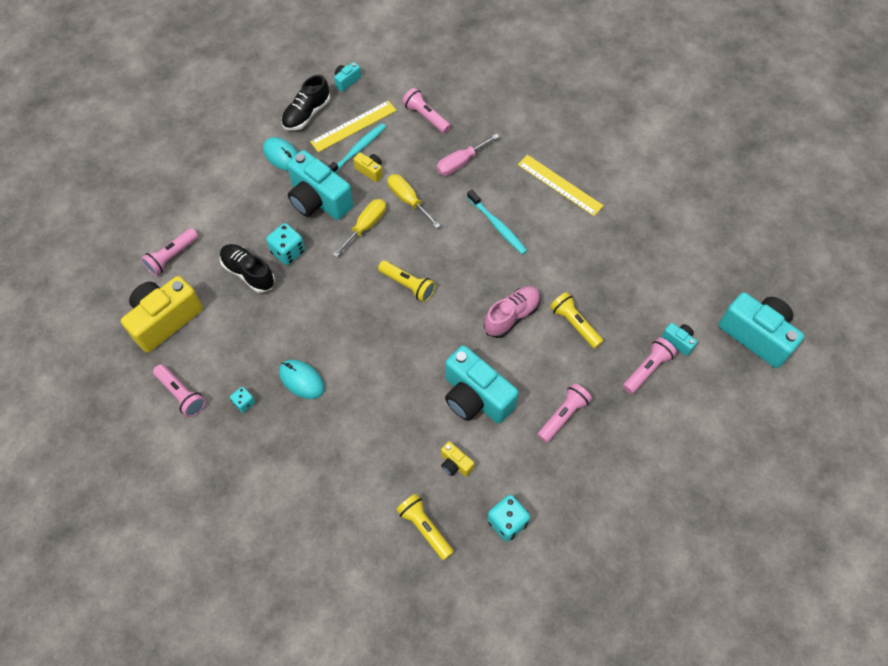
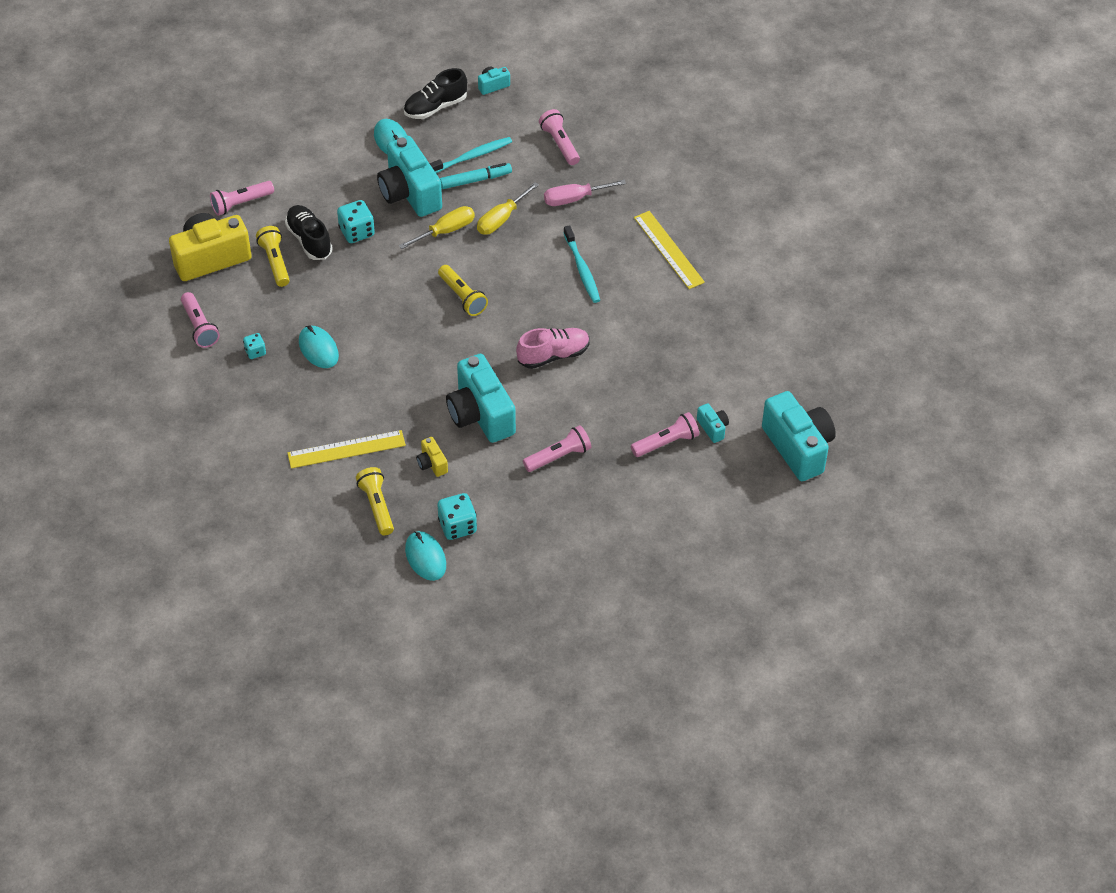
camera: 20 degrees right, 10 degrees down
(353, 126) = (479, 132): yellow ruler -> yellow ruler (346, 449)
(370, 171) = (475, 180): yellow camera -> turquoise marker
(408, 200) = (501, 219): yellow screwdriver -> yellow screwdriver turned 120 degrees counterclockwise
(493, 567) = (425, 557): none -> turquoise mouse
(574, 324) = (614, 381): yellow flashlight -> yellow flashlight (275, 262)

